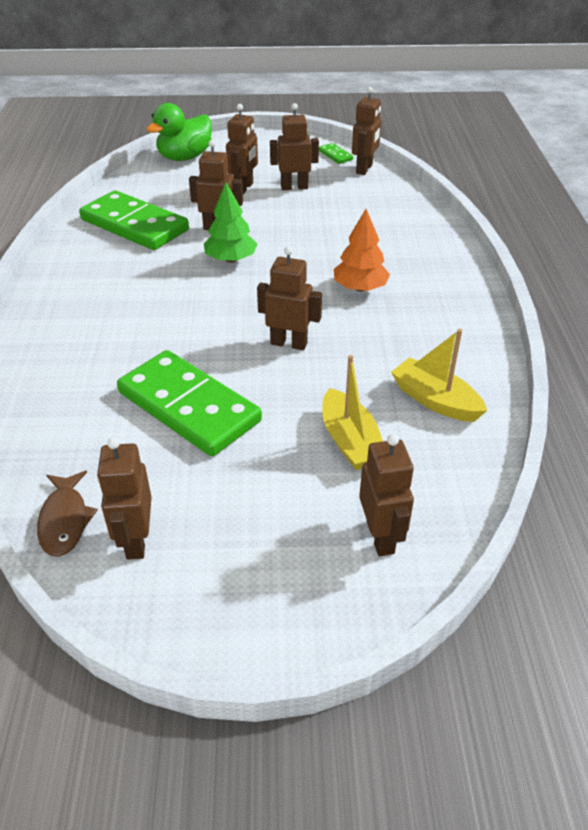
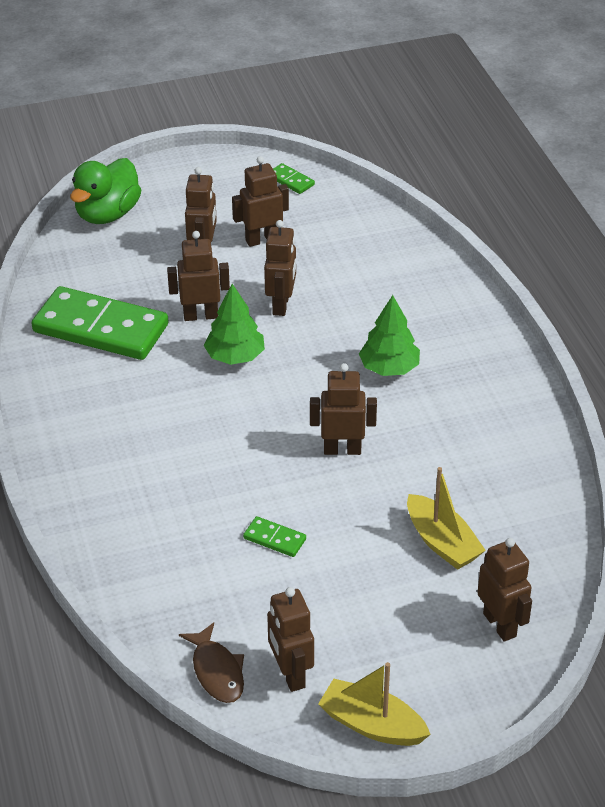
camera: 15 degrees left, 0 degrees up
(189, 406) = (274, 539): green domino -> green domino, size x0.41
(360, 288) = (389, 368): orange tree -> green tree
(364, 169) = (333, 197): brown robot -> brown robot (281, 305)
(435, 400) = (506, 484): yellow boat -> yellow boat (372, 724)

